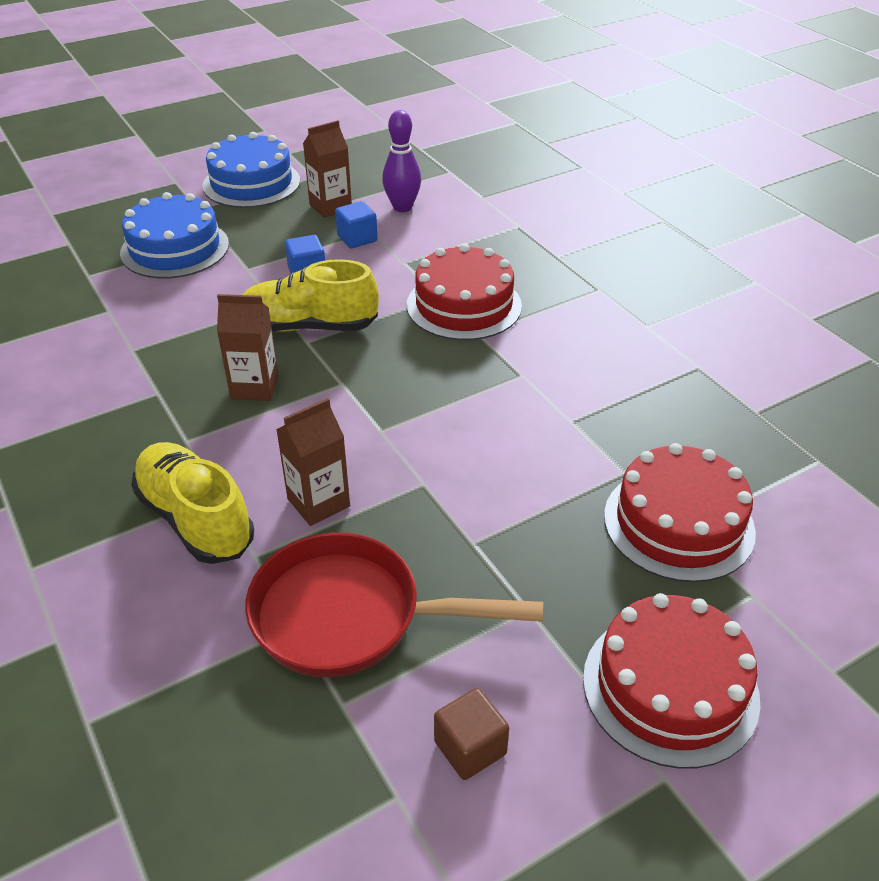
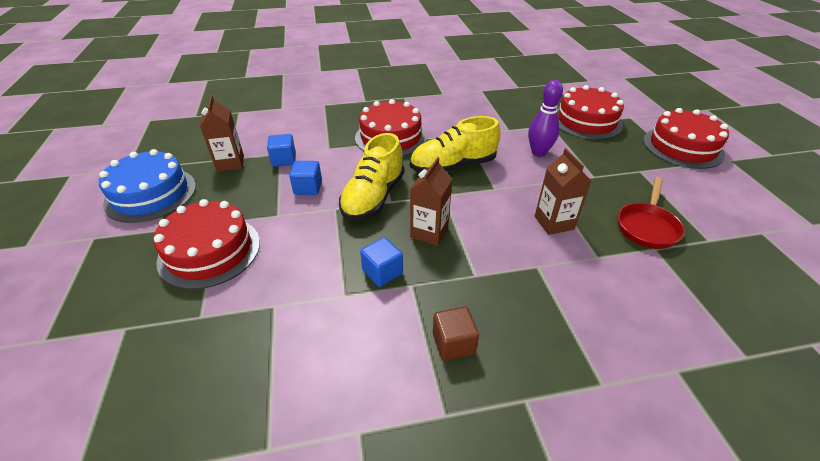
camera: 70 degrees left, 0 degrees up
(172, 367) = (382, 272): none -> blue cube
(175, 248) = (209, 251): blue cake -> red cake
(196, 519) = (560, 280): yellow shoe -> yellow shoe (453, 166)
(350, 616) = (647, 227): red pan -> red pan, size x0.64
(402, 207) = (263, 136): purple bowling pin -> purple bowling pin (538, 152)
(470, 748) = (727, 205): brown cube -> brown cube (453, 343)

